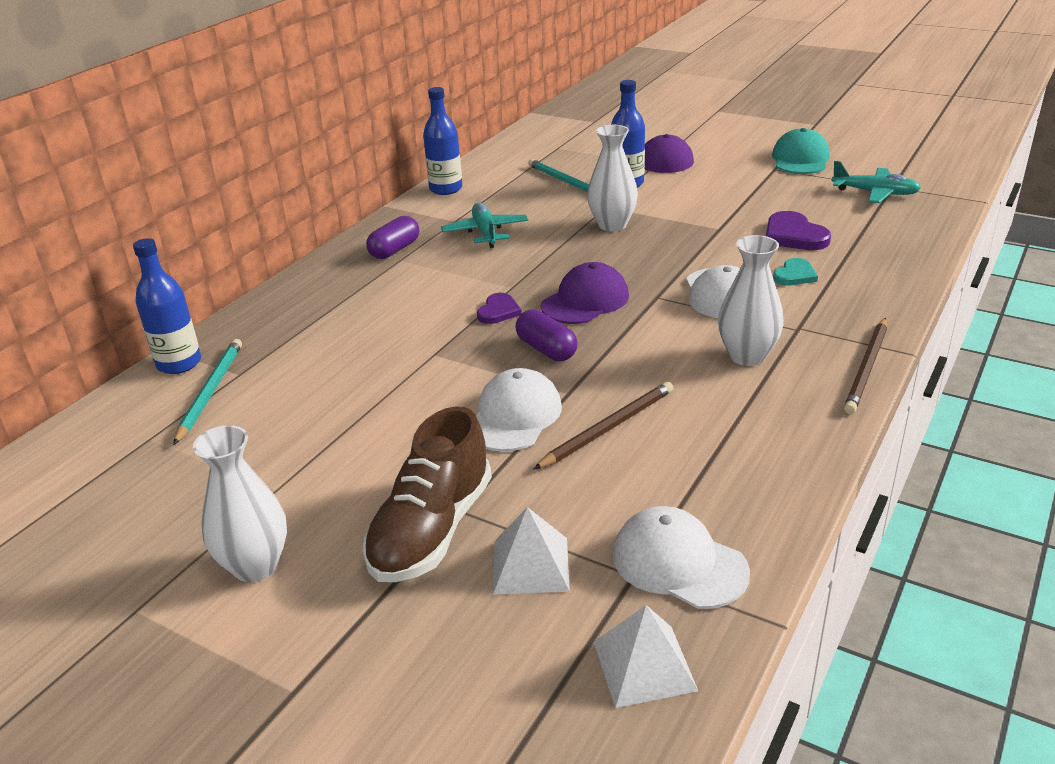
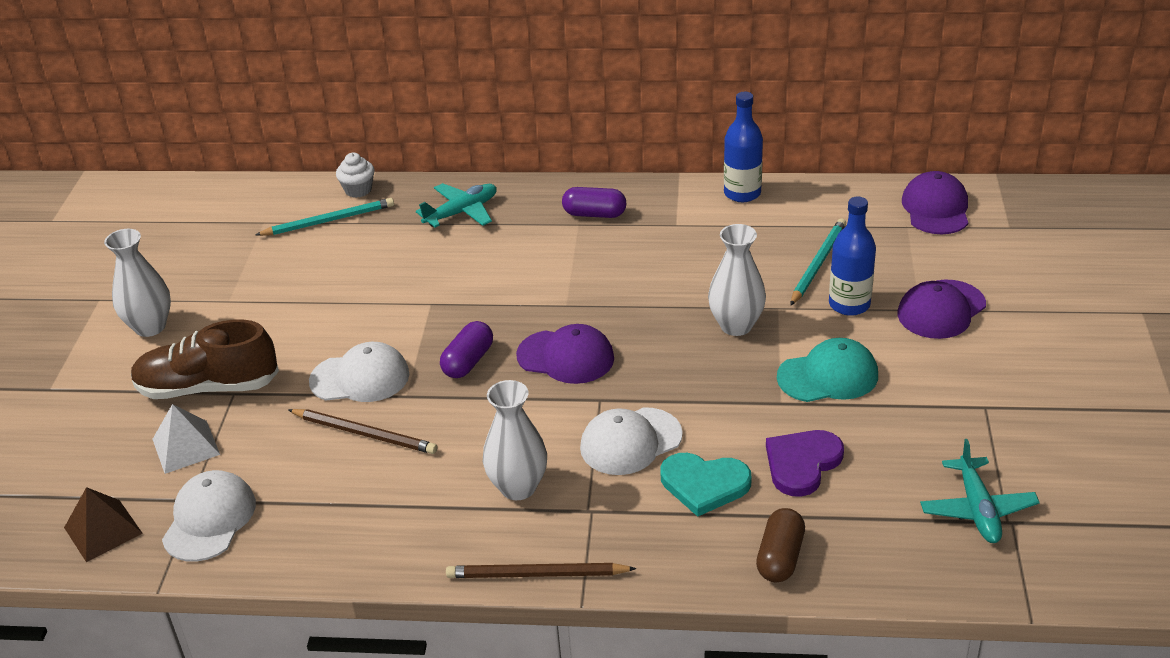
camera: 65 degrees right, 5 degrees up
(179, 363) = (358, 190): blue bottle -> white cupcake
(485, 232) = (664, 252): turquoise plane -> turquoise plane (462, 212)
(498, 311) = (518, 313): purple heart -> none
(547, 135) = (936, 208): none -> purple cap
(644, 665) = (103, 530): white pyramid -> brown pyramid
(795, 275) = (704, 484): turquoise heart -> turquoise heart, size x1.59
(800, 159) = (1035, 422): turquoise cap -> turquoise cap (828, 376)
(892, 264) = (780, 557): none -> brown capsule

